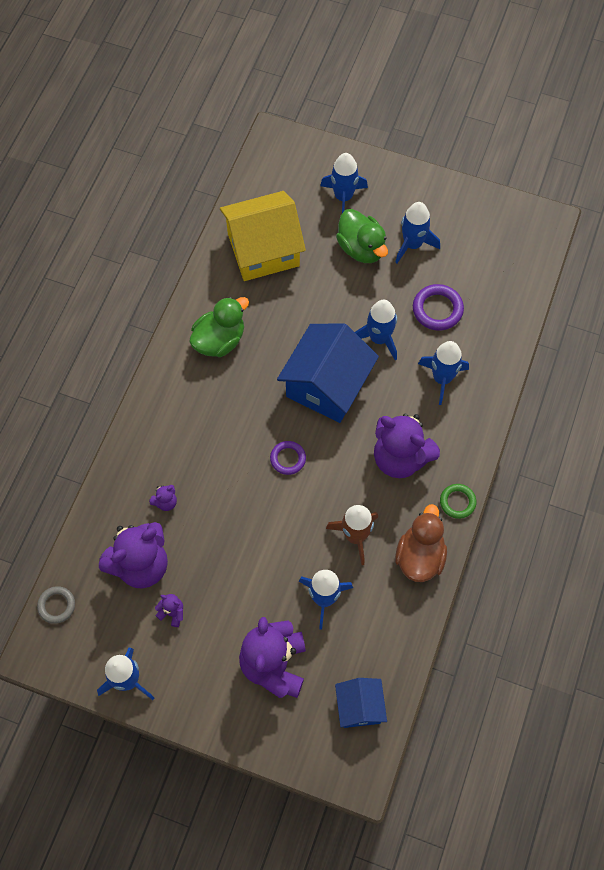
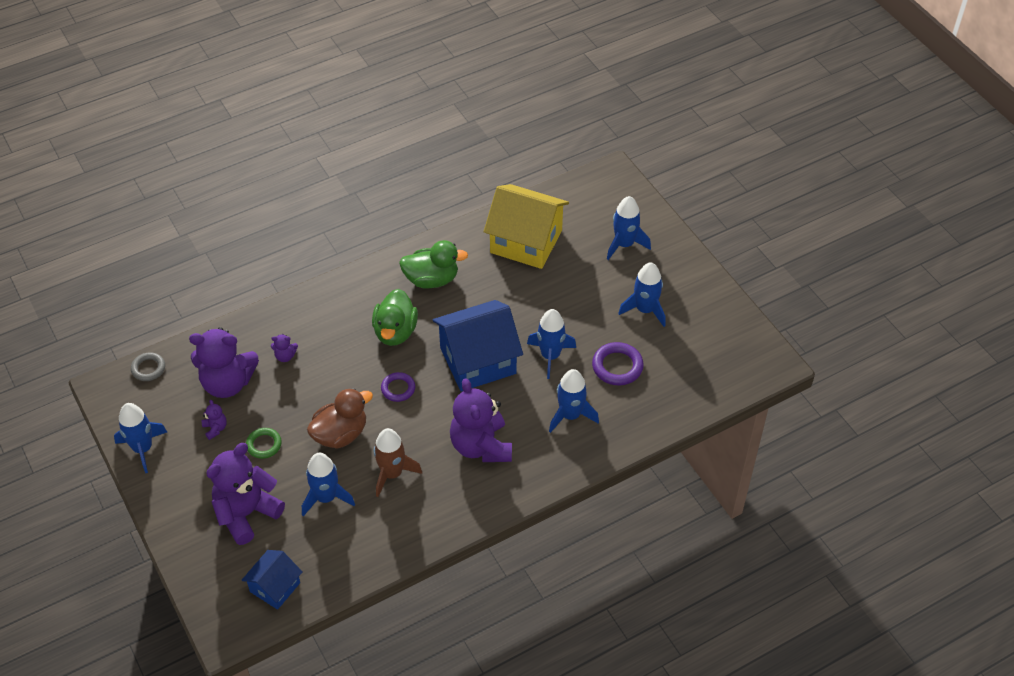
camera: 40 degrees right, 15 degrees down
(361, 248) = (602, 287): green duck -> green duck (395, 332)
(420, 556) = (424, 522): brown duck -> brown duck (340, 434)
(457, 502) = (492, 507): green ring -> green ring (264, 445)

